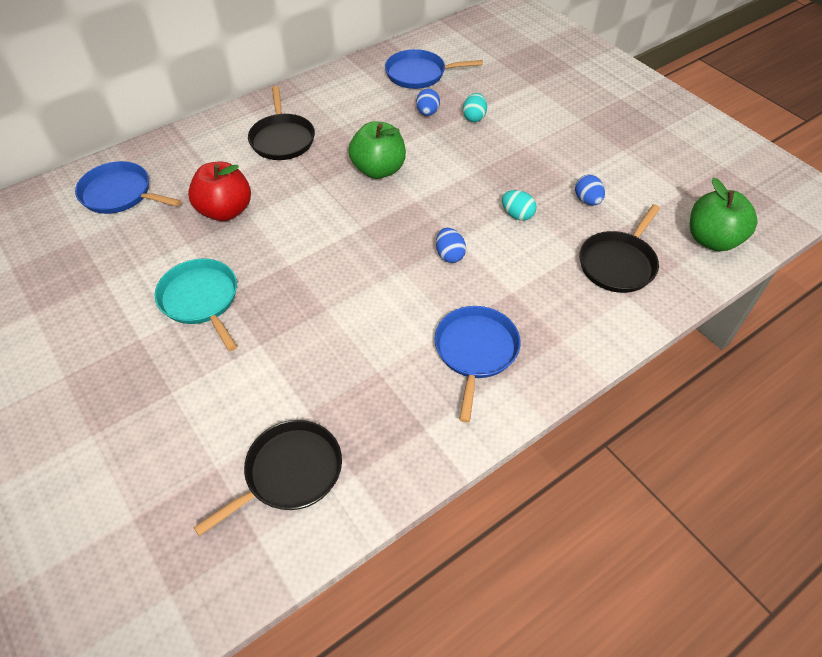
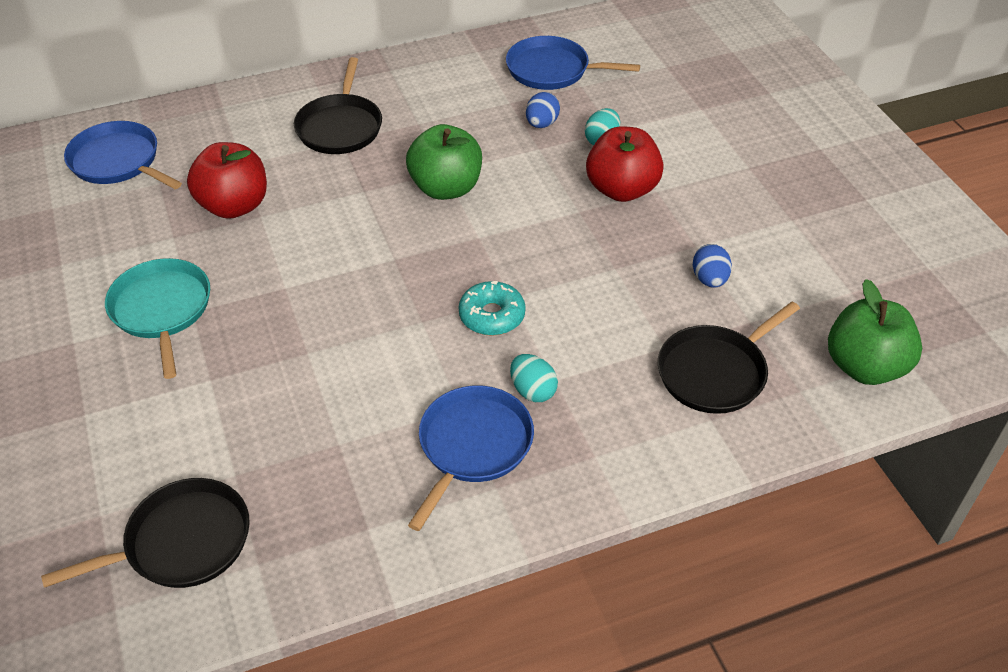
camera: 15 degrees right, 5 degrees down
(449, 255) = (492, 316): blue egg -> turquoise donut
(502, 149) = (622, 189): none -> red apple
(517, 215) = (604, 281): turquoise egg -> turquoise egg (533, 391)

